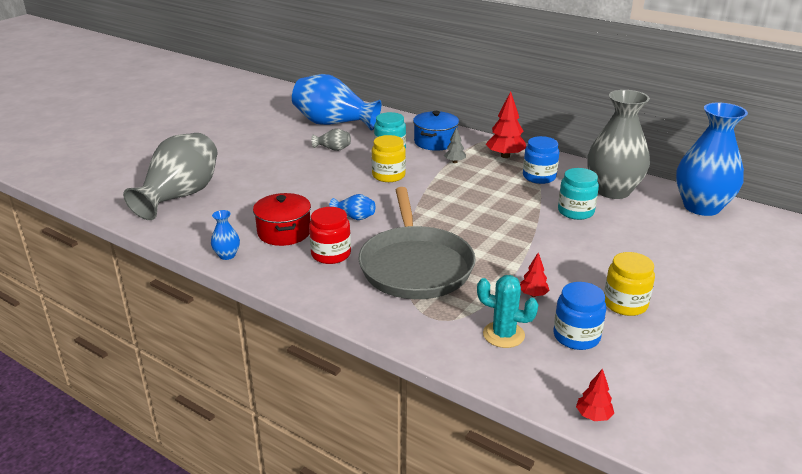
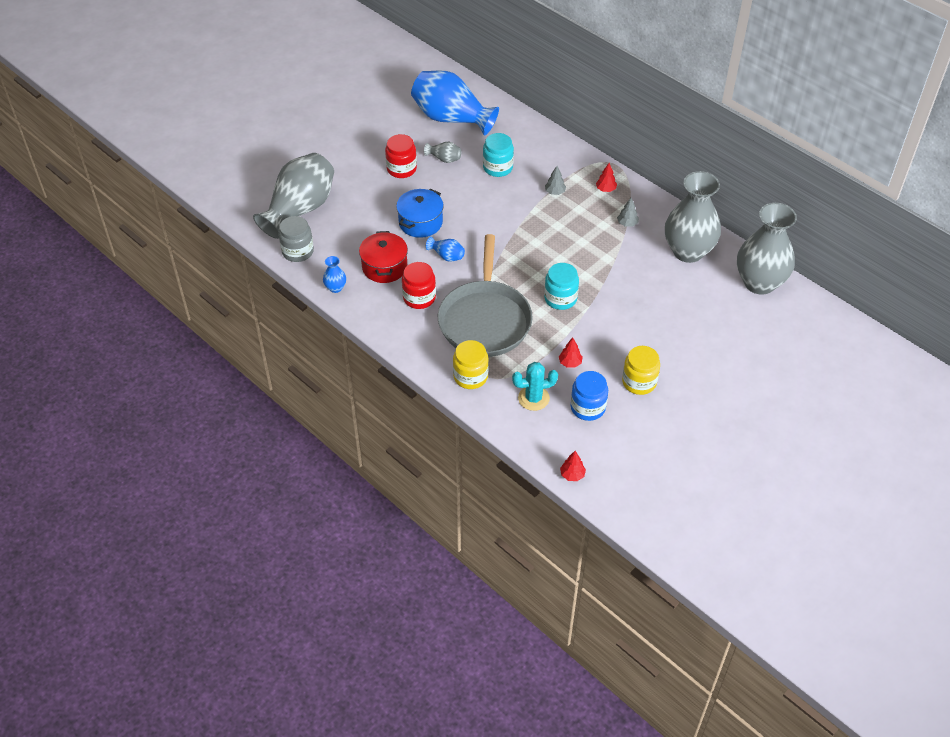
camera: 10 degrees right, 20 degrees up
(179, 229) = (298, 251): none -> grey jar
(290, 159) = (401, 169): none -> red jar
(388, 175) = (488, 204): yellow jar -> yellow jar (470, 376)
(435, 142) = (544, 160): blue pot -> blue pot (420, 222)
(503, 335) = (533, 398): turquoise cactus -> turquoise cactus turned 45 degrees counterclockwise
(505, 156) = (605, 189): red tree -> red tree, size x0.55
(539, 177) = (627, 223): blue jar -> grey tree
(575, 211) = (642, 274): turquoise jar -> turquoise jar (560, 298)
(701, 207) = (759, 283): blue vase -> grey vase

